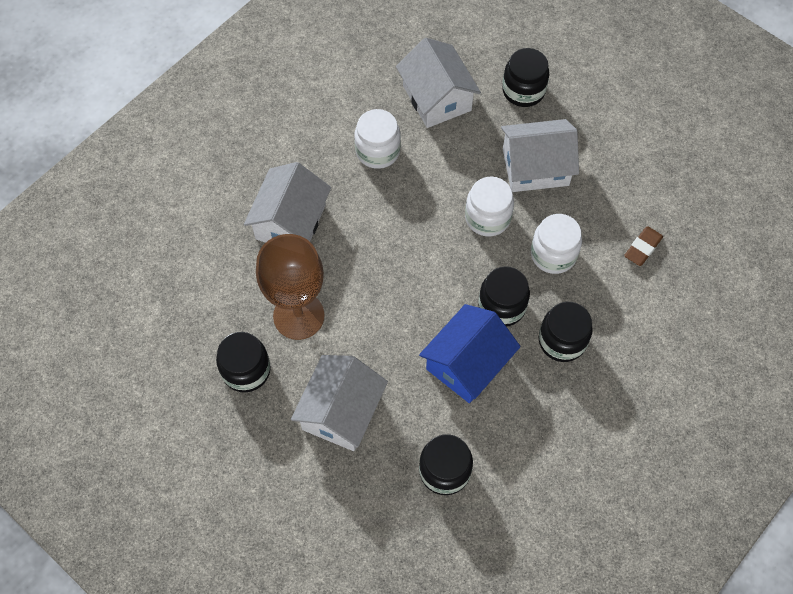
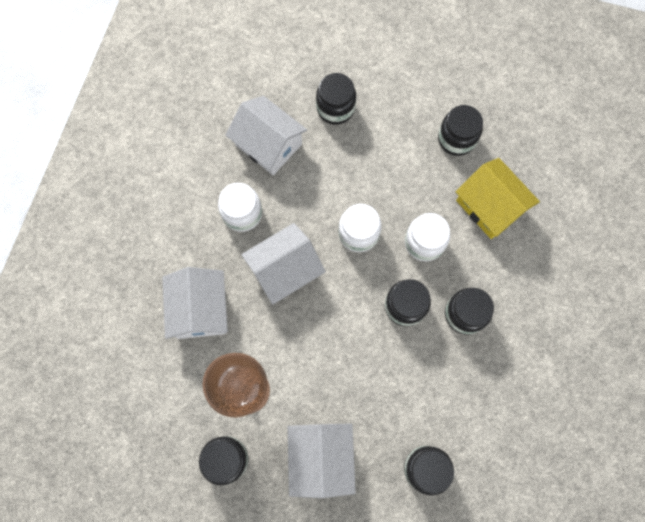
camera: 25 degrees left, 10 degrees up
(467, 363) = (401, 368): blue house -> none
(535, 167) = (376, 172): white house -> white house (285, 270)
(638, 169) = (456, 139): none -> black jar
(642, 248) = (490, 206): brown eraser -> yellow house

